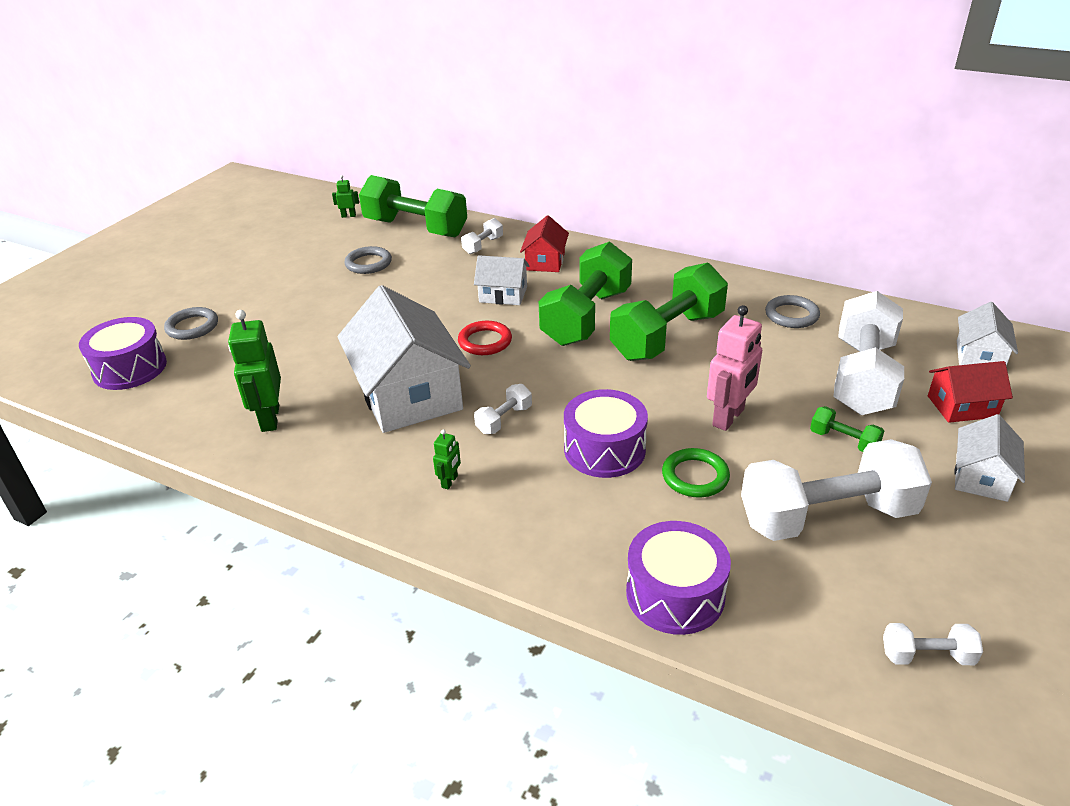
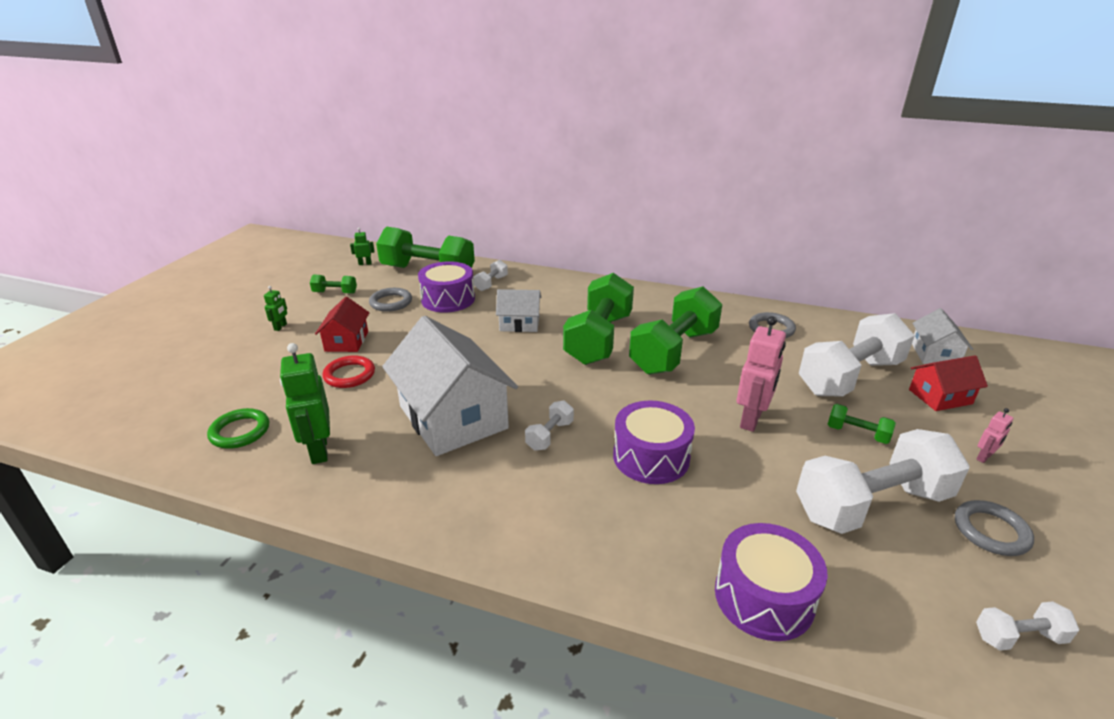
camera: 10 degrees left, 5 degrees down
(130, 368) = (166, 410): purple drum -> purple drum (448, 299)
(192, 327) = (228, 366): grey ring -> grey ring (991, 531)
(311, 249) = (335, 292): none -> green dumbbell
(450, 481) = (512, 500): green robot -> green robot (280, 327)
(485, 341) = (513, 365): red ring -> red ring (349, 375)
(545, 261) = (549, 294): red house -> red house (347, 341)
(695, 476) = (741, 476): green ring -> green ring (240, 432)
(862, 377) = (849, 377): white dumbbell -> white dumbbell turned 45 degrees clockwise
(981, 477) = (984, 457): white house -> pink robot

